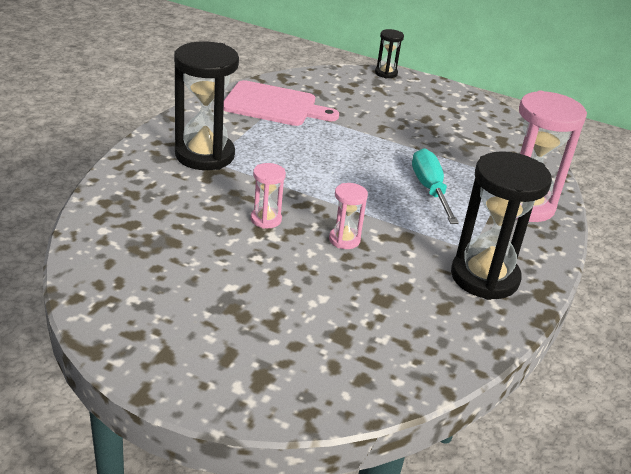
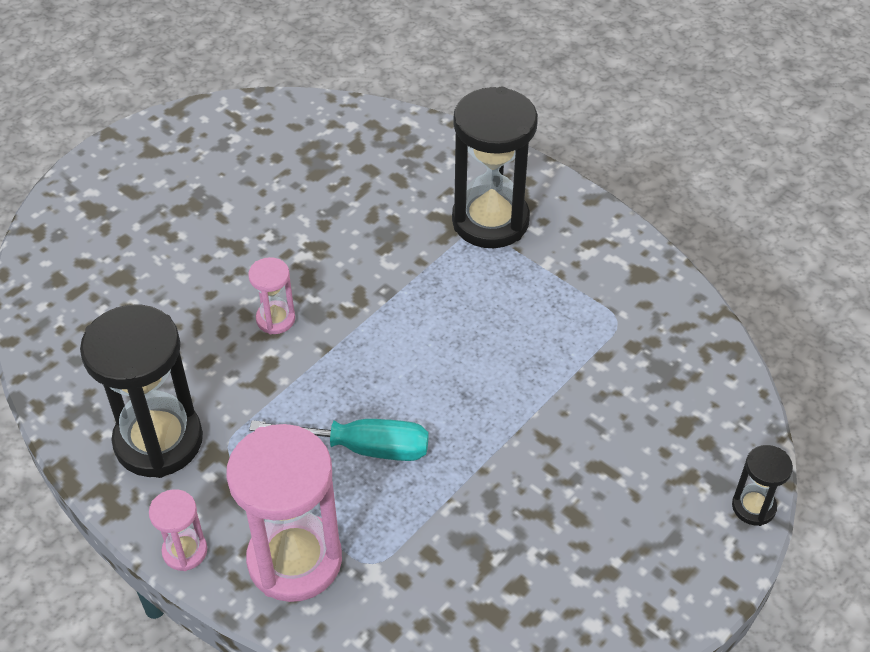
camera: 110 degrees right, 15 degrees up
(266, 219) = (336, 255): pink hourglass -> pink hourglass (185, 551)
(274, 105) = (626, 316): pink cutting board -> none

